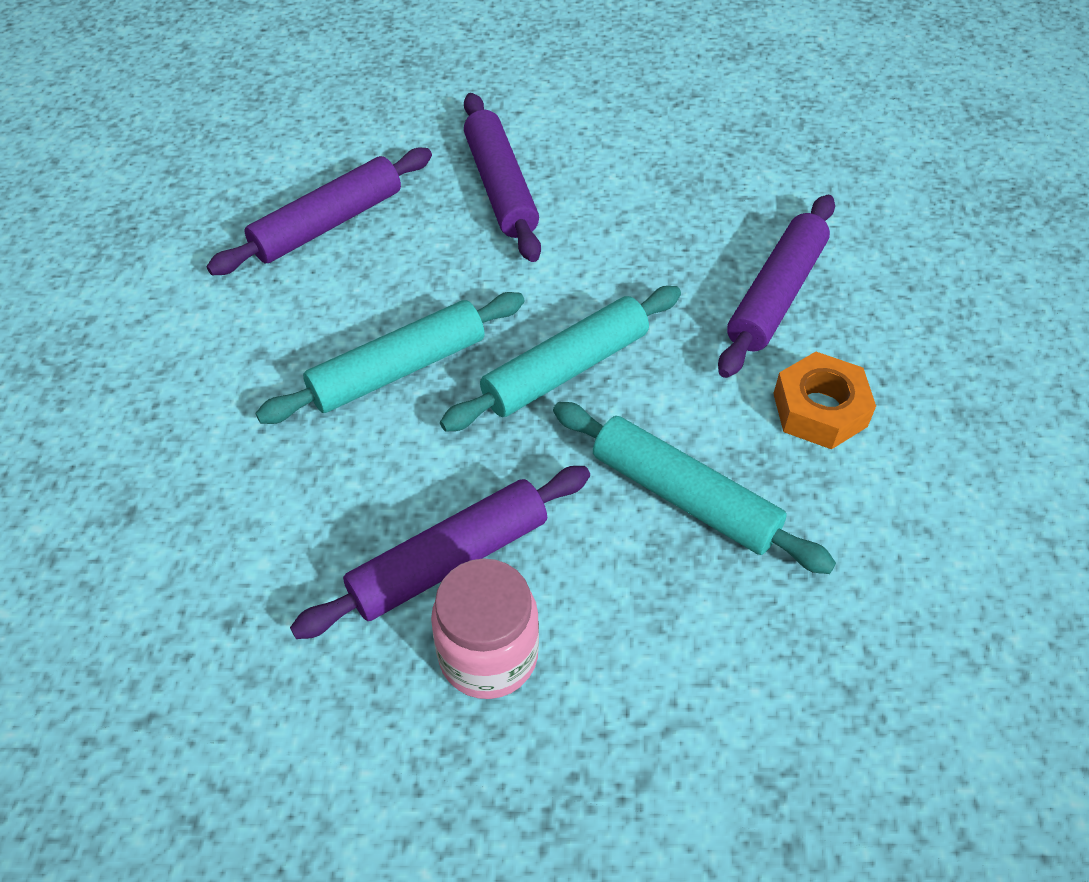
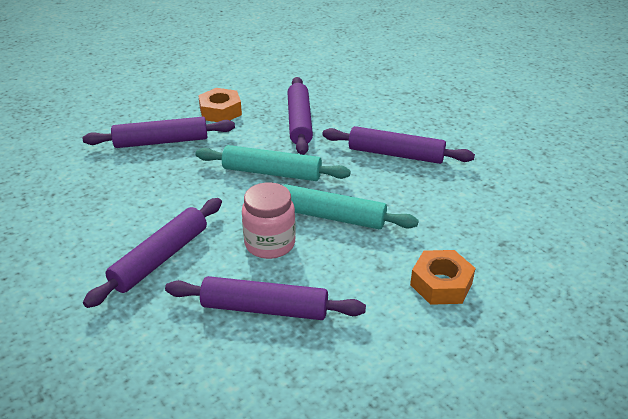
camera: 130 degrees left, 15 degrees down
(166, 386) = (441, 284): none -> orange nut
(488, 655) = (413, 130): pink jar -> pink jar (270, 244)
(684, 497) = (299, 122): turquoise rolling pin -> purple rolling pin

